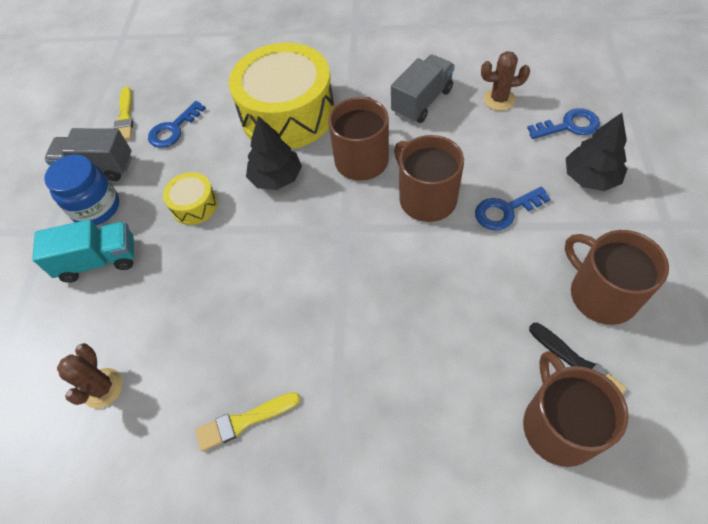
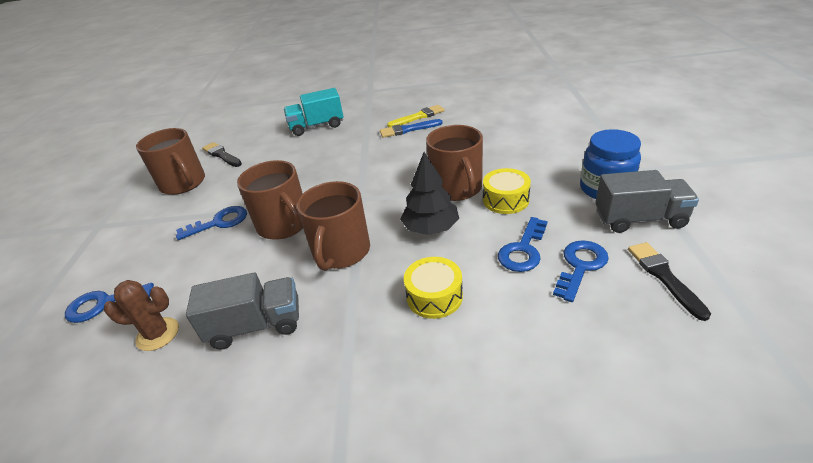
camera: 175 degrees right, 20 degrees down
(99, 260) = (567, 160): turquoise truck -> turquoise truck (317, 126)
(102, 388) = (511, 115): brown cactus -> none
(125, 117) = (664, 276): yellow brush -> black brush
(207, 147) = (523, 250): none -> blue key
(268, 379) = (408, 129): none -> blue brush
(287, 114) = (434, 296): yellow drum -> yellow drum, size x0.45
(422, 101) = (256, 325): grey truck -> grey truck turned 135 degrees counterclockwise
(558, 425) = (247, 136): brown mug -> brown mug (457, 188)
(590, 177) = (127, 254): black tree -> none

